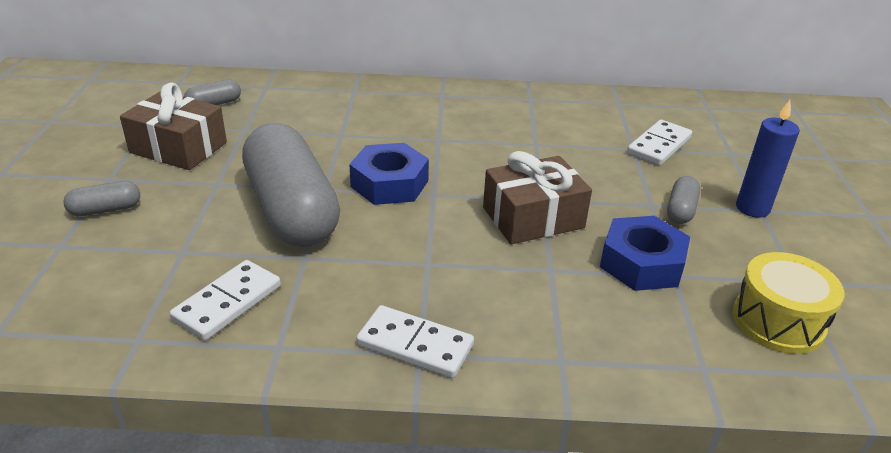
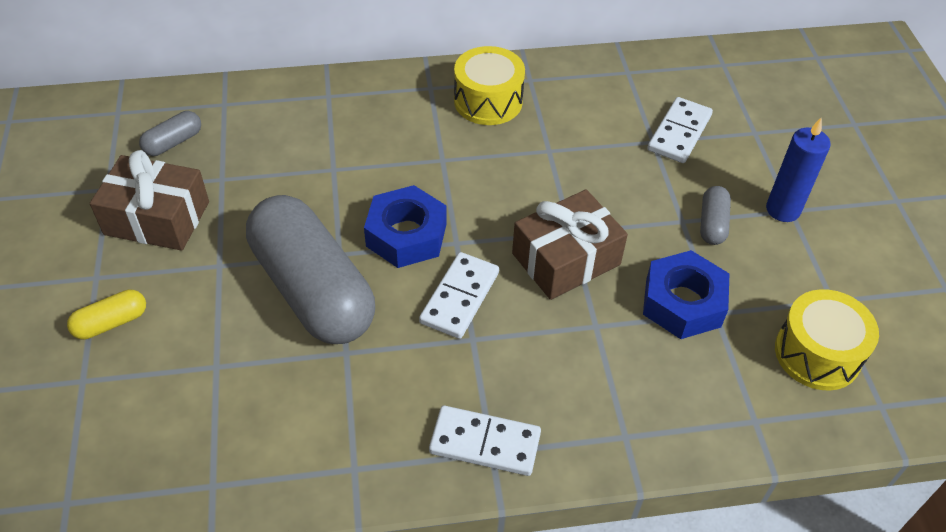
camera: 10 degrees left, 15 degrees up
(105, 210) = (111, 323): grey capsule -> yellow capsule
(228, 303) = (286, 425): white domino -> white domino (460, 298)
(489, 108) = (488, 101): none -> yellow drum

